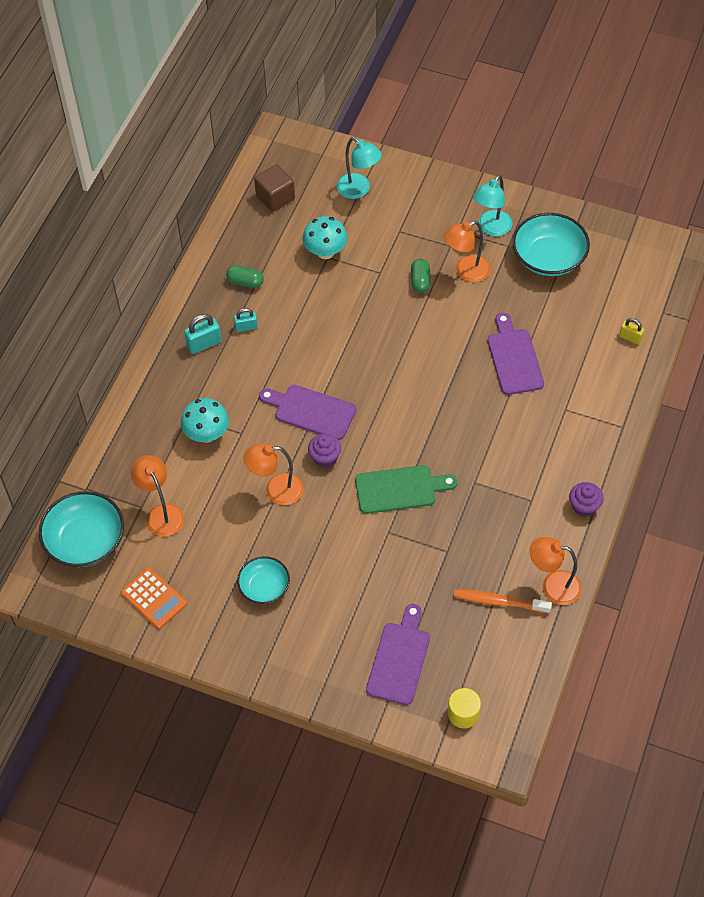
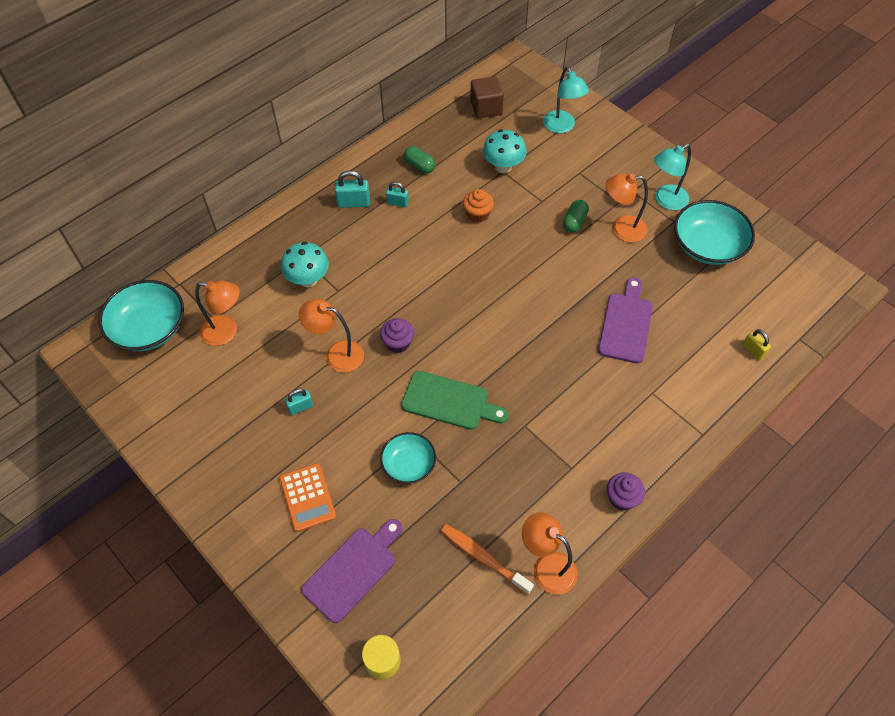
camera: 25 degrees right, 0 degrees up
(153, 598) = (171, 405): orange calculator -> orange calculator (307, 497)
(161, 513) = (226, 332): orange lamp -> orange lamp turned 105 degrees clockwise
(264, 587) = (272, 439): turquoise bowl -> turquoise bowl (409, 464)
(272, 549) = (300, 407): none -> turquoise padlock
(311, 411) = (410, 296): purple cutting board -> none
(328, 308) = (477, 214): none -> orange cupcake

